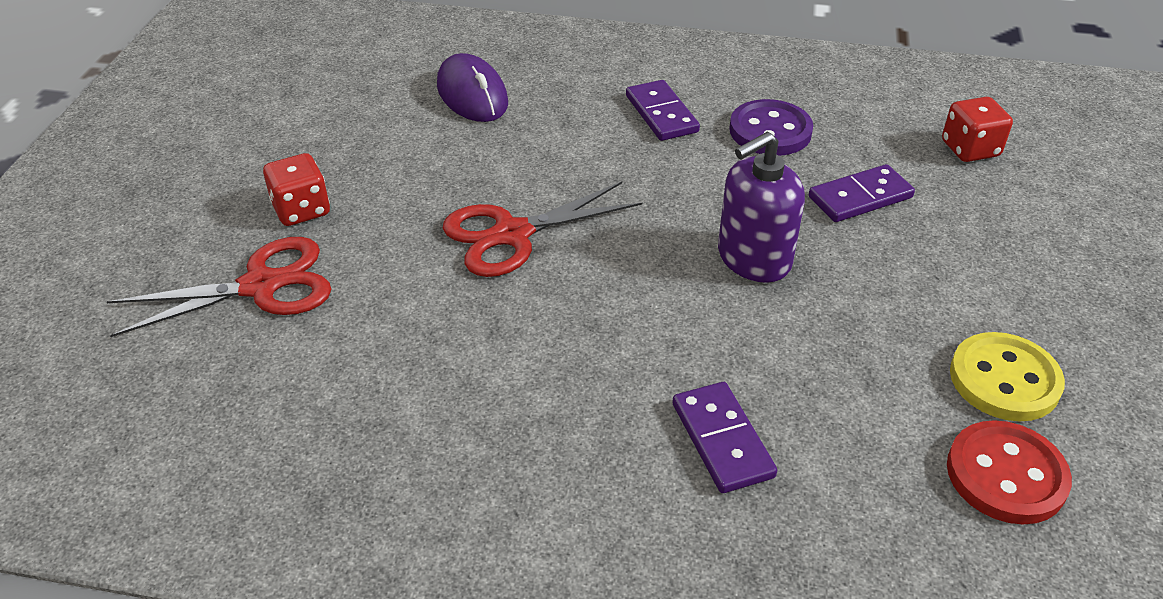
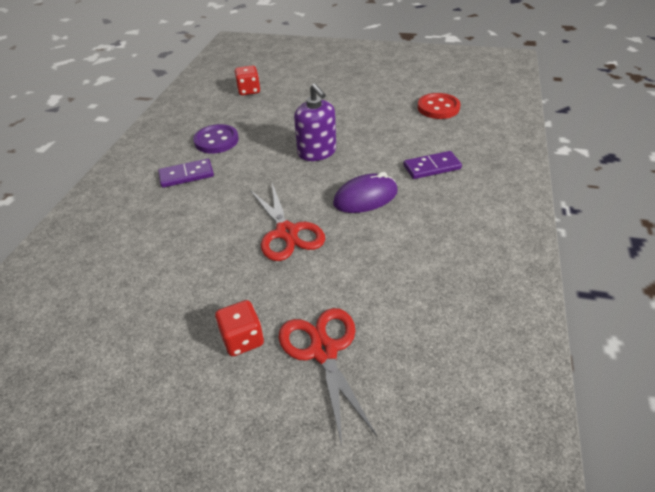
camera: 85 degrees left, 0 degrees up
(472, 95) = (130, 256): purple mouse -> purple mouse (365, 197)
(860, 197) = (277, 120): purple domino -> none
(1004, 380) = (392, 102): yellow button -> none

